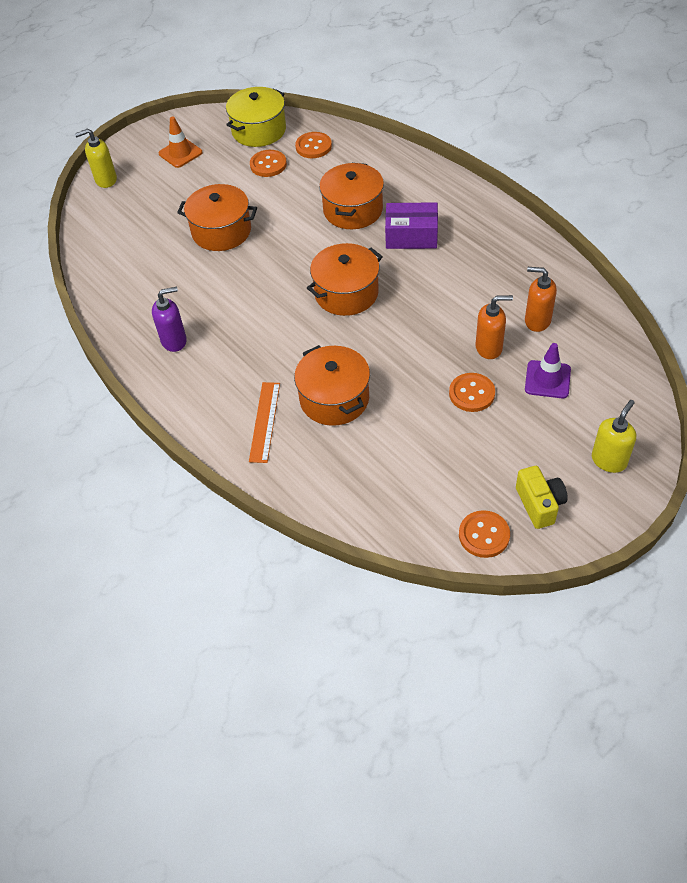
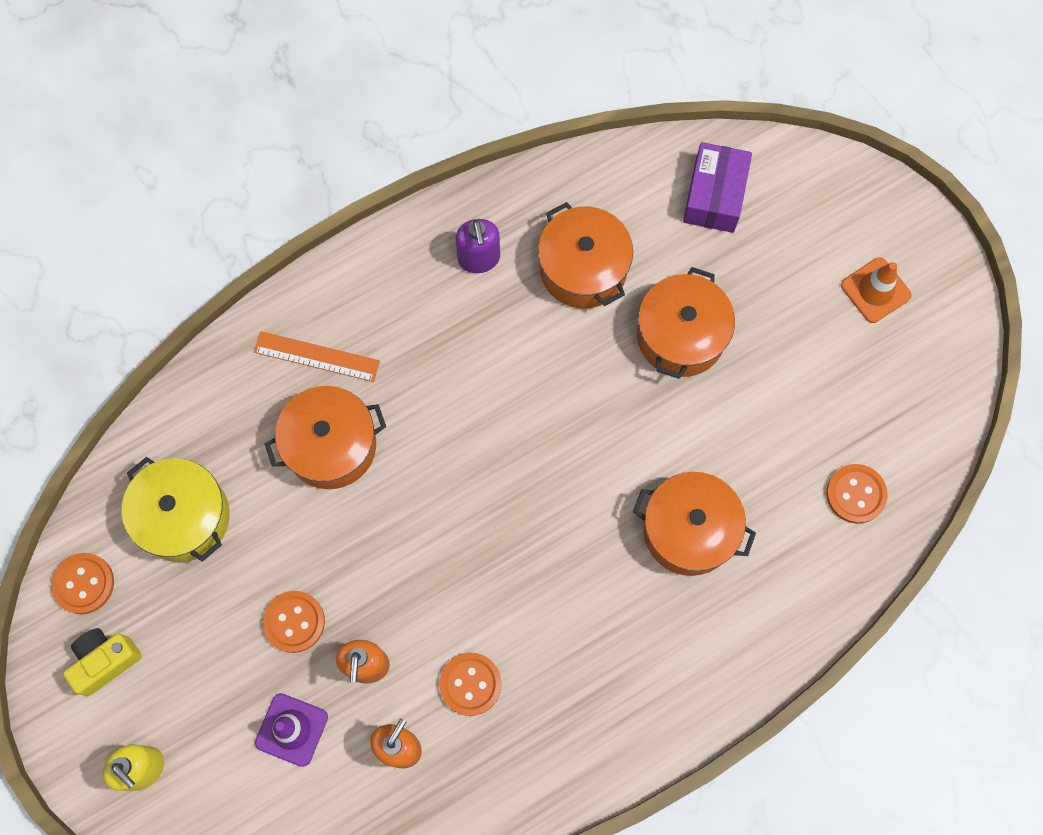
camera: 95 degrees right, 20 degrees up
(105, 180) = (830, 181): yellow soap dispenser -> none
(259, 130) = (913, 414): yellow pot -> yellow pot (184, 517)
(268, 165) = (822, 418): orange button -> orange button (470, 684)
(346, 293) = (515, 491): orange pot -> orange pot (583, 268)
(411, 236) = (613, 606): purple box -> purple box (714, 196)
(539, 504) = (105, 661): yellow camera -> yellow camera turned 150 degrees clockwise

